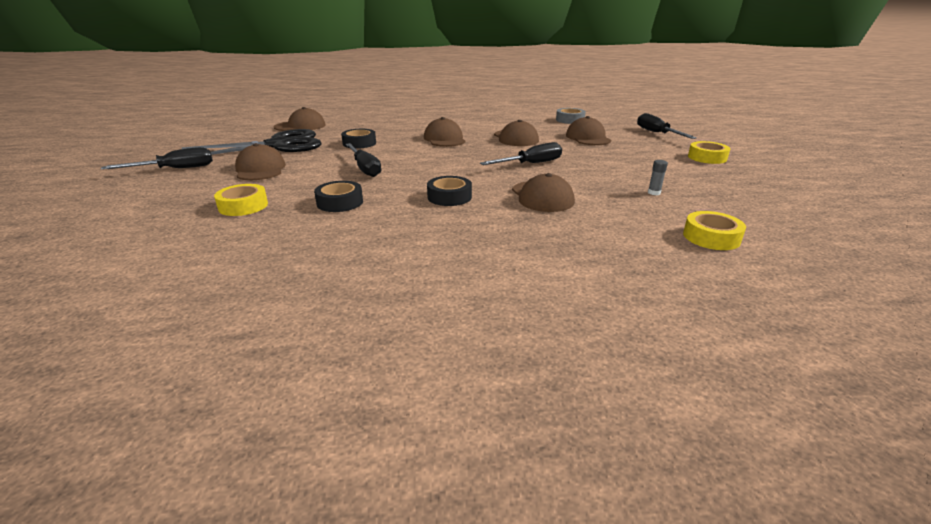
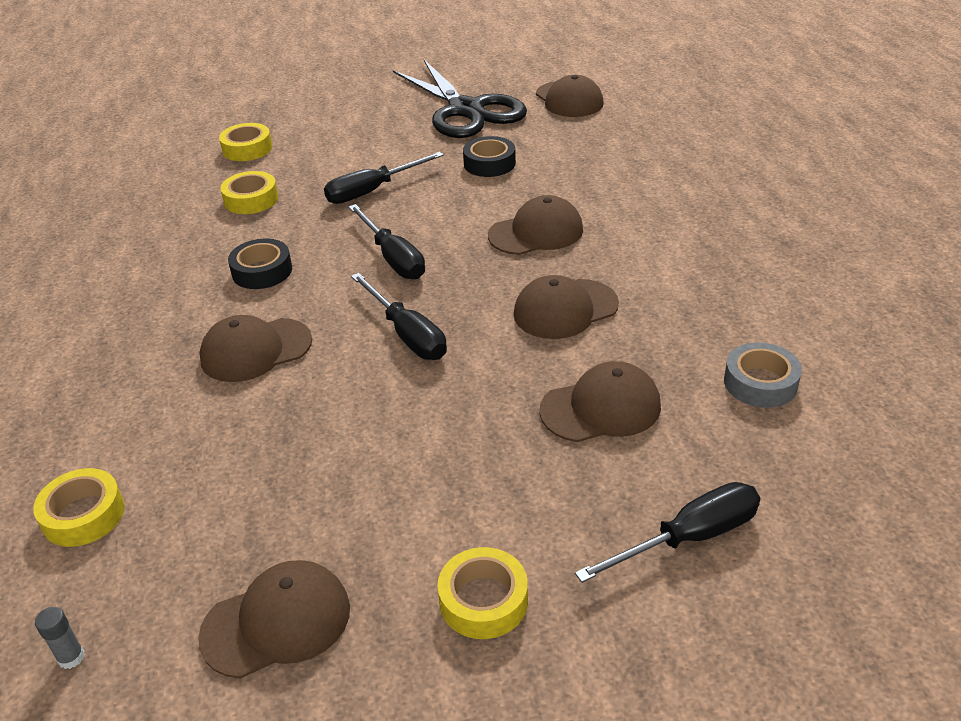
camera: 85 degrees right, 10 degrees up
(175, 169) = (361, 81): black screwdriver -> black screwdriver (393, 258)
(260, 169) = (364, 126): brown cap -> brown cap (277, 622)
(340, 202) = (251, 199): black tape -> yellow tape
(654, 193) = (263, 475): grey glue stick -> grey glue stick (71, 657)

